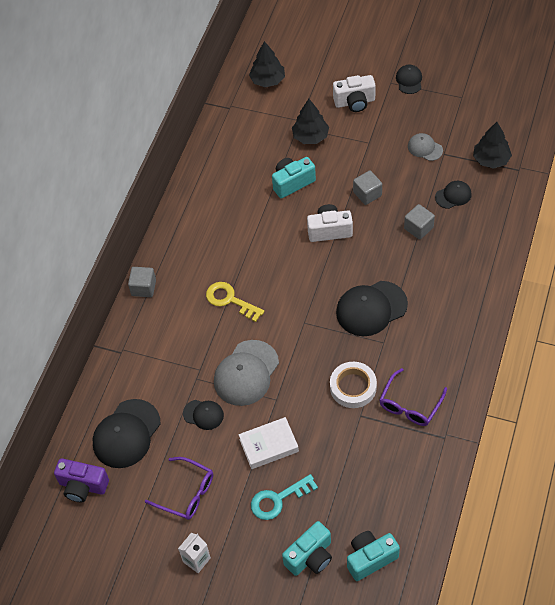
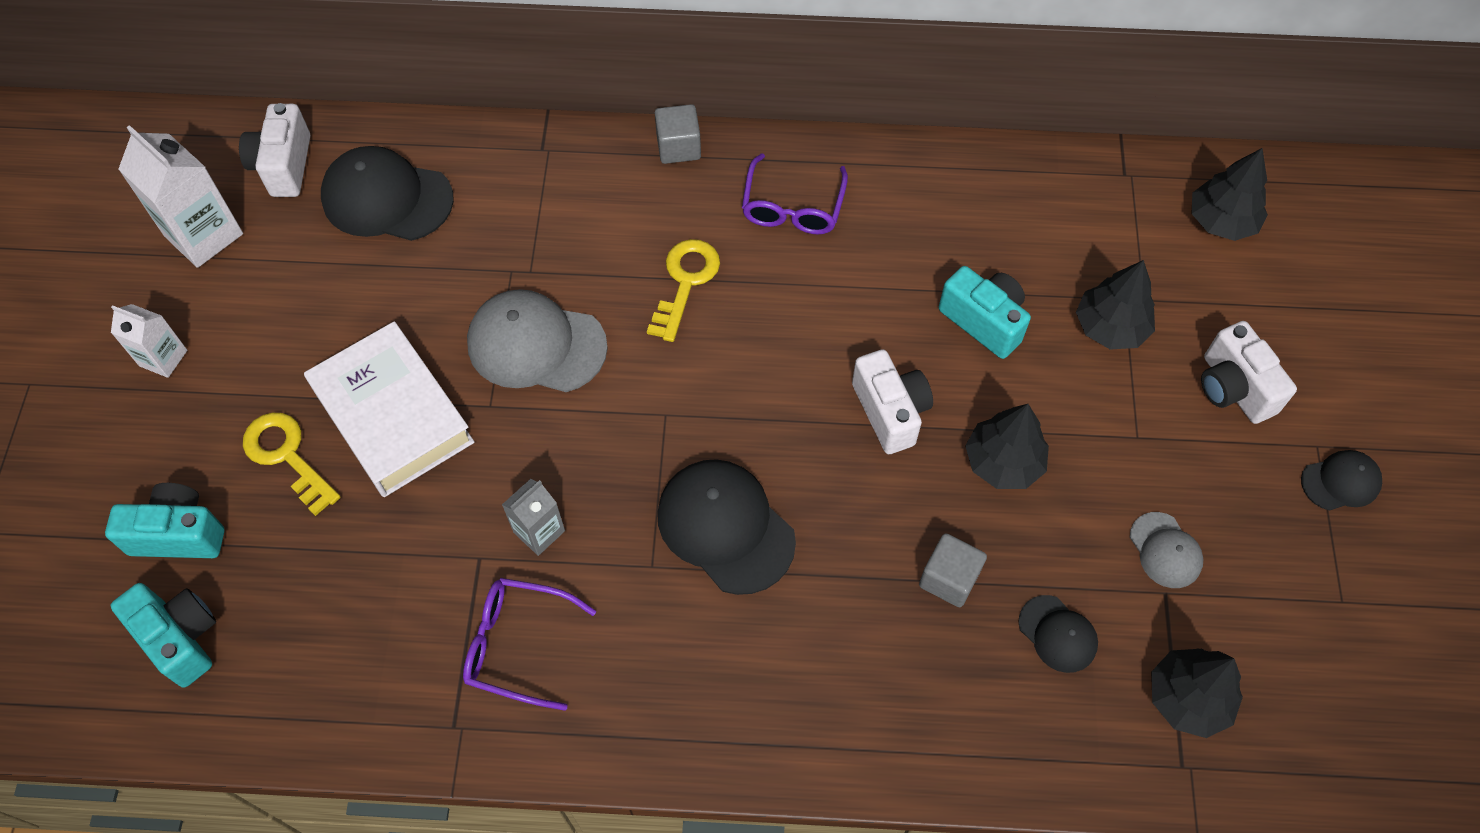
camera: 70 degrees right, 5 degrees up
(83, 486) = (284, 166): purple camera -> white camera
(118, 533) = (204, 235): none -> white carton
(186, 493) = (286, 312): purple glasses -> purple glasses (793, 206)
(203, 414) = (441, 299): black cap -> none
(269, 445) = (393, 416): white book -> white book, size x1.57
(278, 499) = (287, 456): turquoise key -> yellow key
(310, 557) = (179, 534): turquoise camera -> turquoise camera turned 150 degrees clockwise
(353, 387) = (539, 531): white tape -> grey carton
(367, 194) = (1003, 462): grey cube -> black tree
(425, 148) = (1165, 550): grey cap -> grey cap turned 135 degrees clockwise

